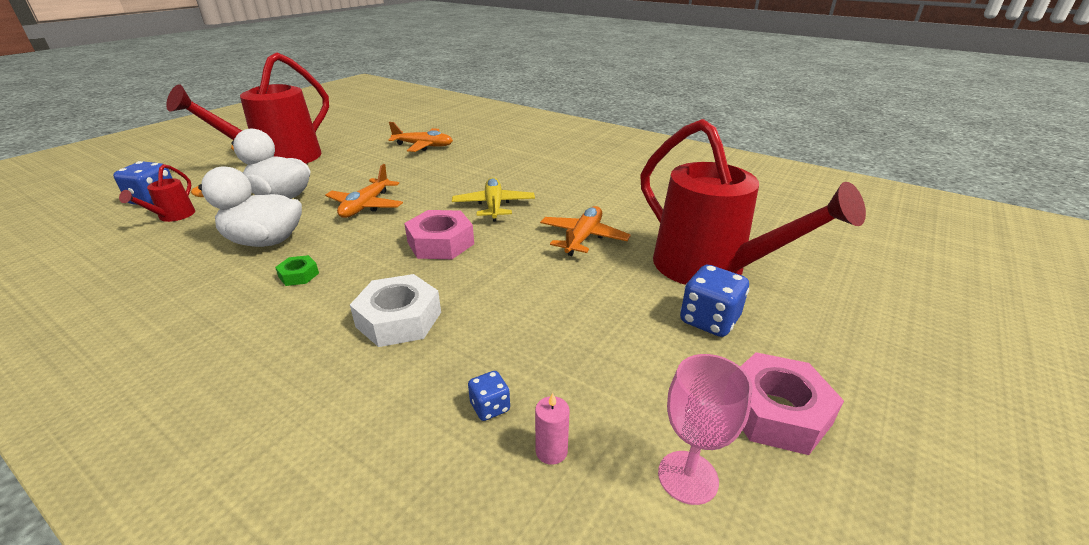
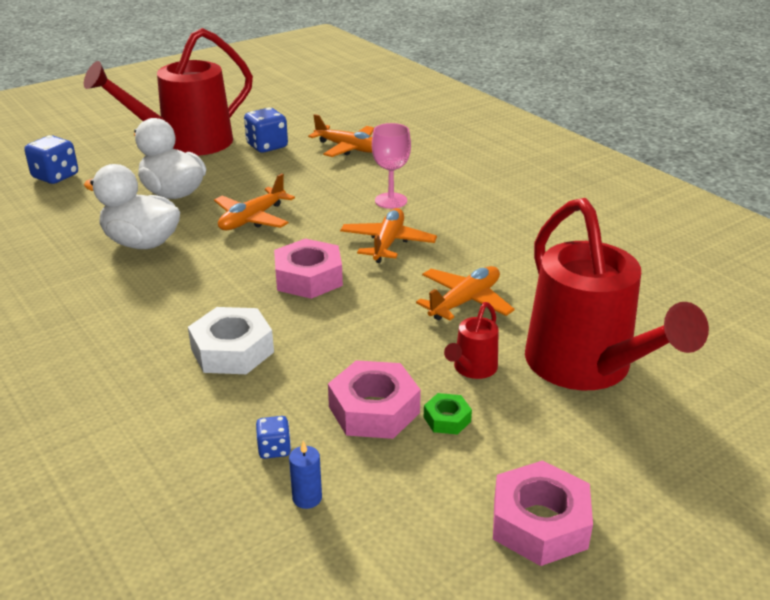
camera: 20 degrees right, 0 degrees up
(172, 217) = (67, 199): red watering can -> red watering can (472, 369)
(299, 275) = (160, 286): green nut -> green nut (447, 419)
(494, 206) = (387, 243): yellow plane -> orange plane
(551, 451) = (307, 498): pink candle -> blue candle
(564, 343) = (374, 409): none -> pink nut
(688, 477) = (412, 550): pink goblet -> pink goblet (391, 201)
(709, 320) = (540, 422): blue dice -> blue dice (267, 146)

